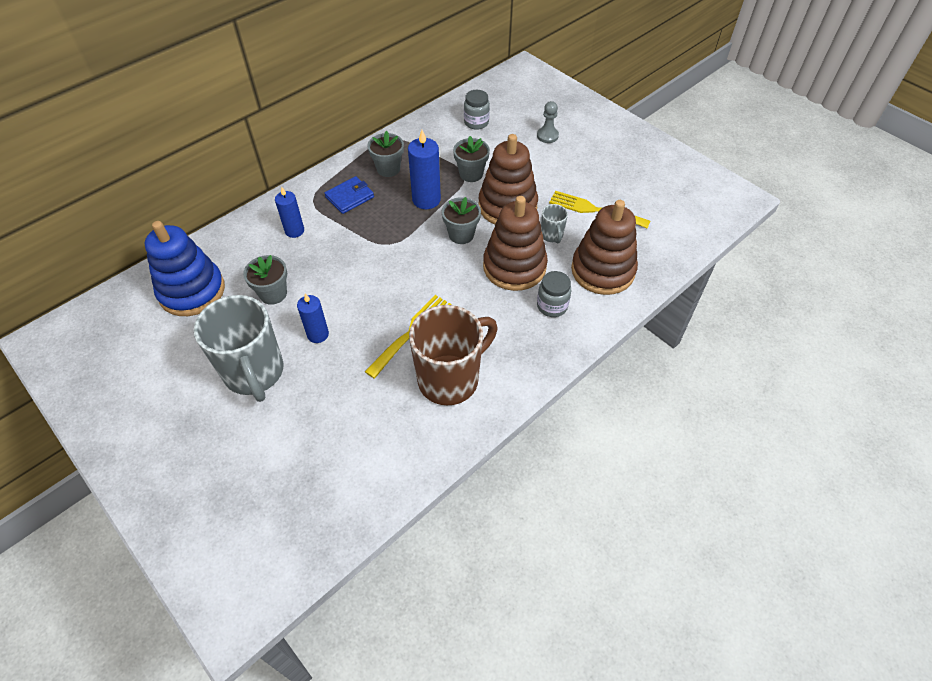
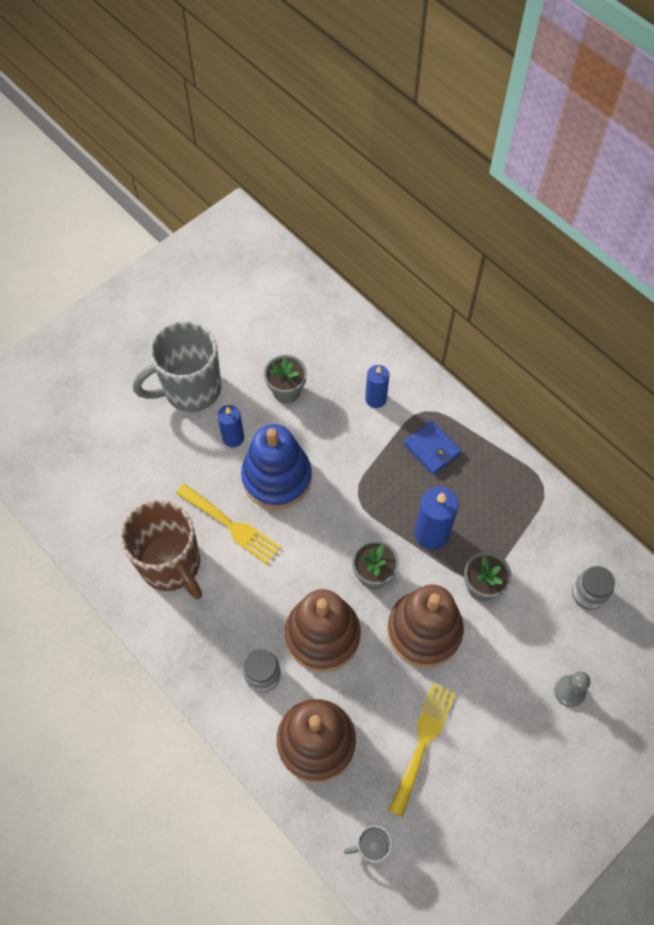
camera: 90 degrees right, 10 degrees up
(192, 291) = (291, 320): blue stacking toy -> blue stacking toy (277, 477)
(388, 169) = (484, 487): grey flower pot -> none
(551, 235) = (374, 683): grey mug -> grey mug (371, 846)

